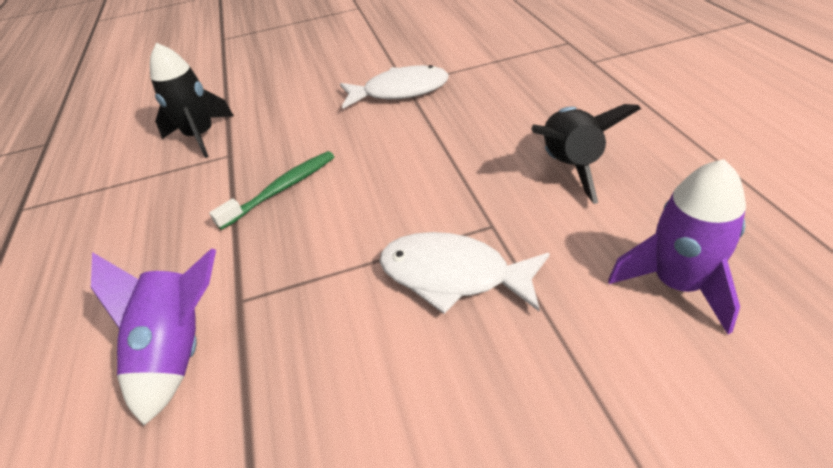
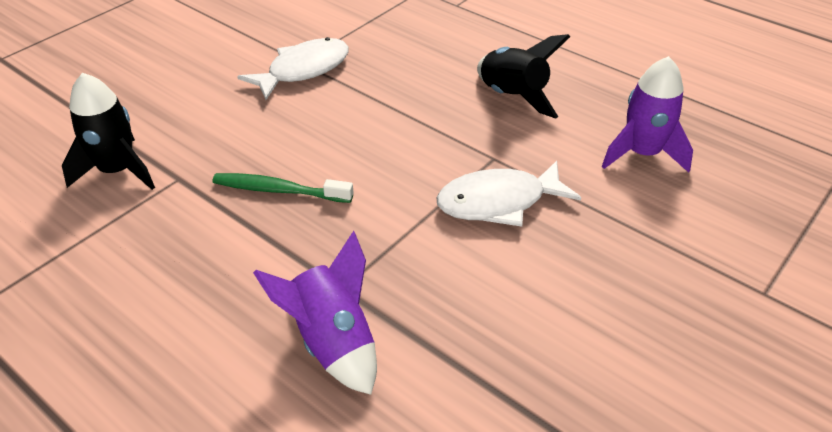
camera: 40 degrees left, 0 degrees up
(282, 189) = (279, 190): green toothbrush -> green toothbrush turned 90 degrees counterclockwise

